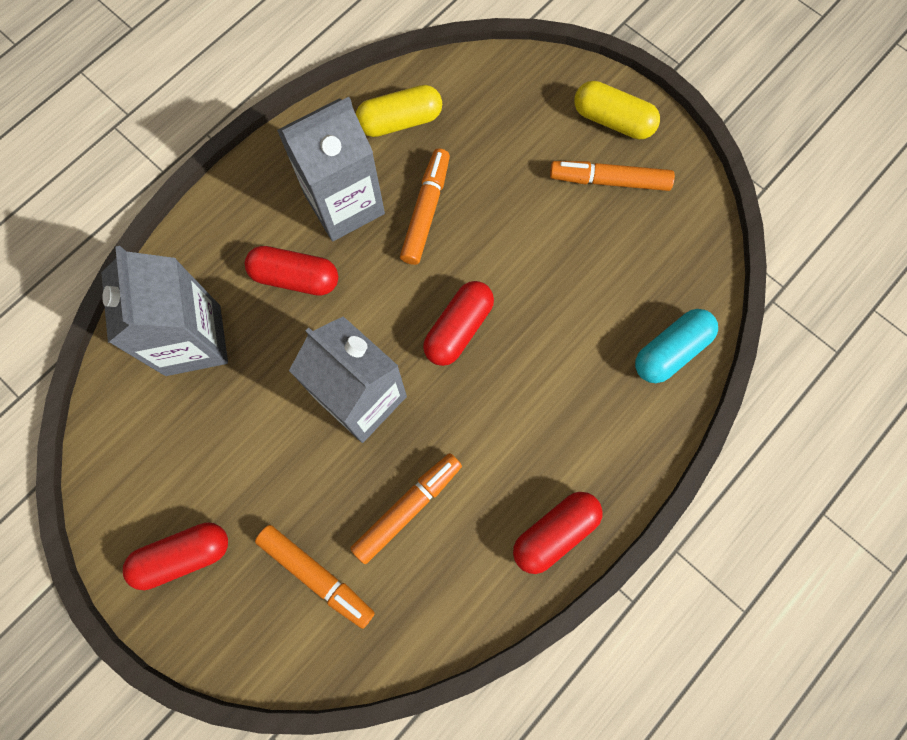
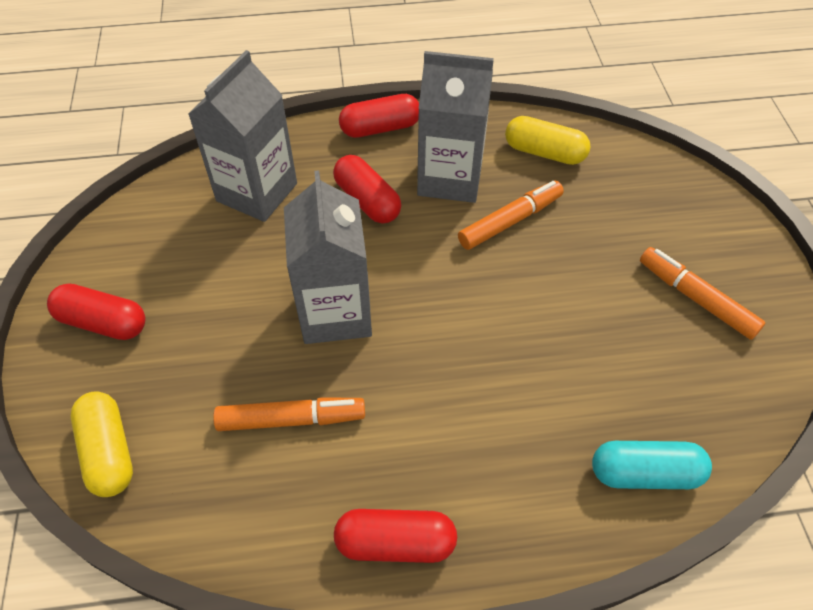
camera: 40 degrees right, 20 degrees down
(317, 575) = (174, 412): orange marker -> none
(458, 328) = (460, 318): red capsule -> red capsule (380, 128)
(612, 120) = (737, 257): yellow capsule -> yellow capsule (109, 452)

